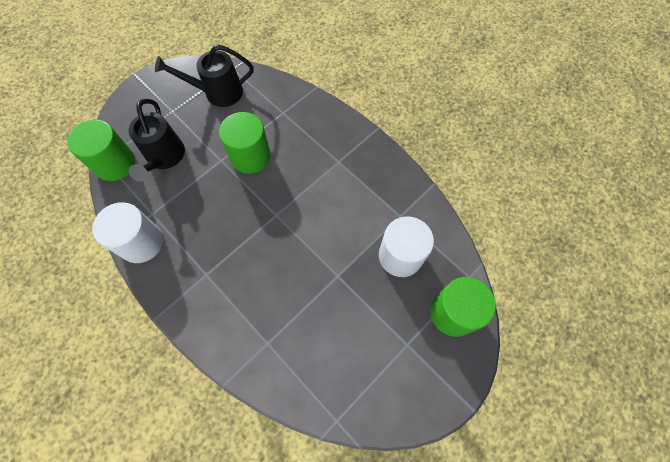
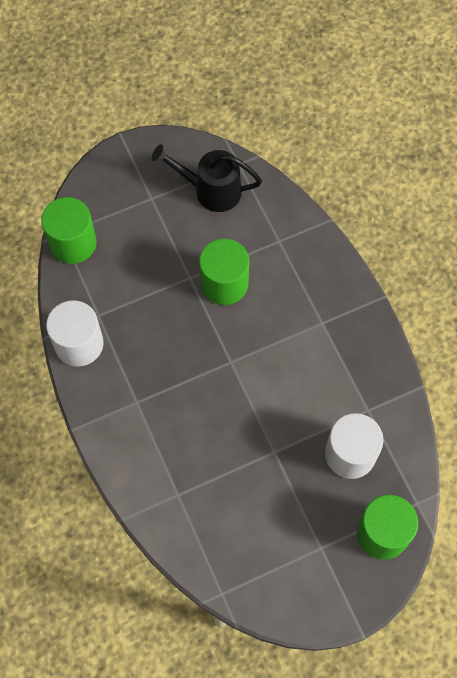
camera: 20 degrees right, 0 degrees up
(164, 158) = (128, 254): black watering can -> none

